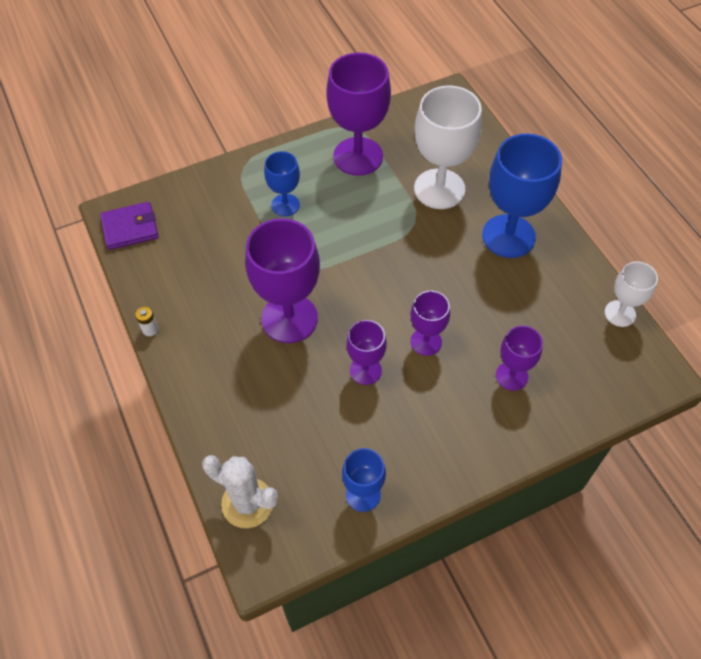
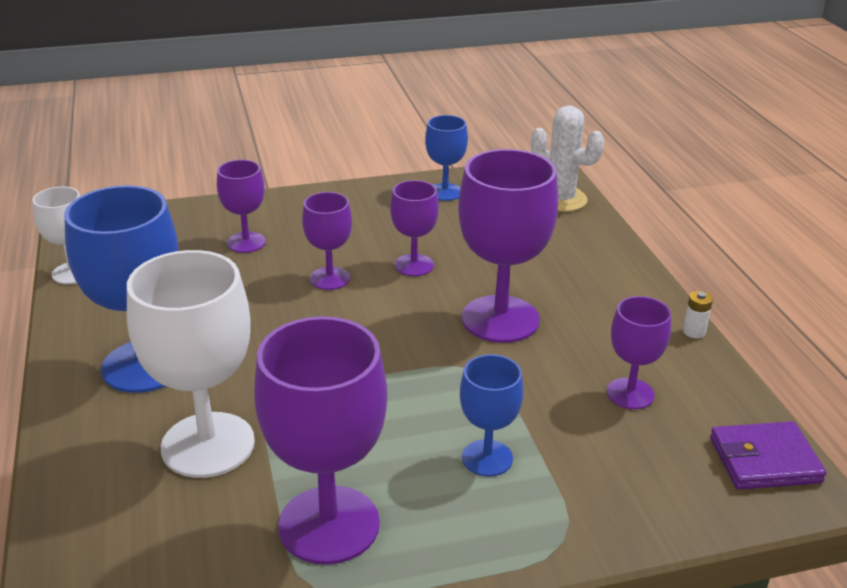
camera: 170 degrees left, 25 degrees down
(201, 264) = (630, 394): none -> purple goblet

